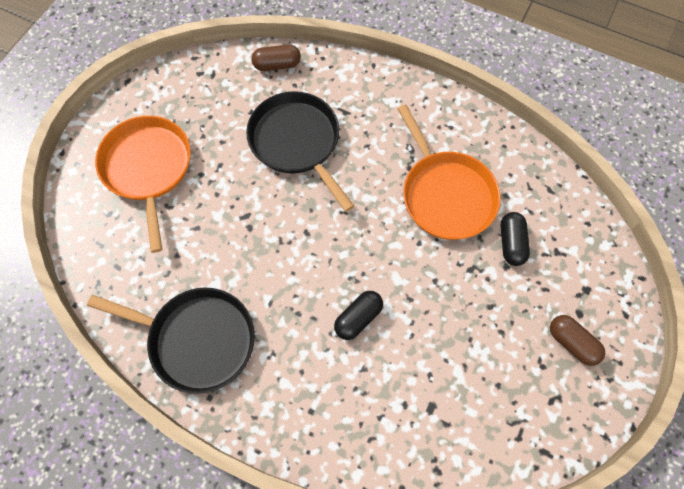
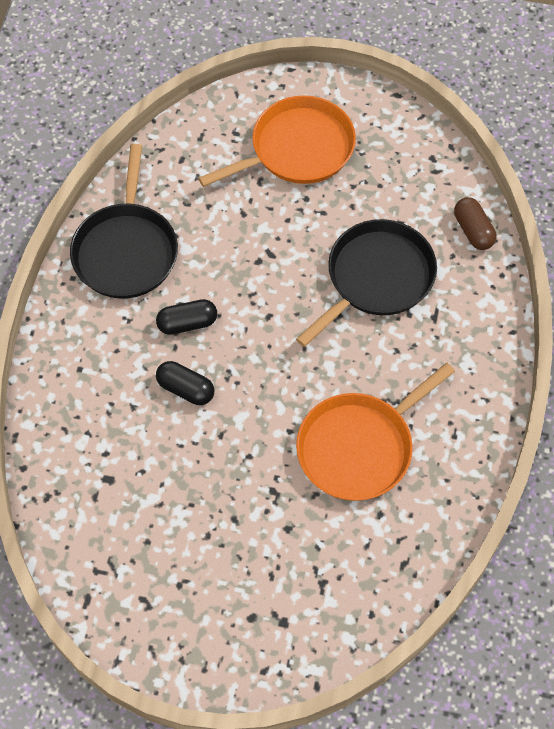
camera: 75 degrees right, 5 degrees down
(511, 243) = (318, 529): black capsule -> black capsule (187, 323)
(572, 343) = (214, 612): brown capsule -> none

